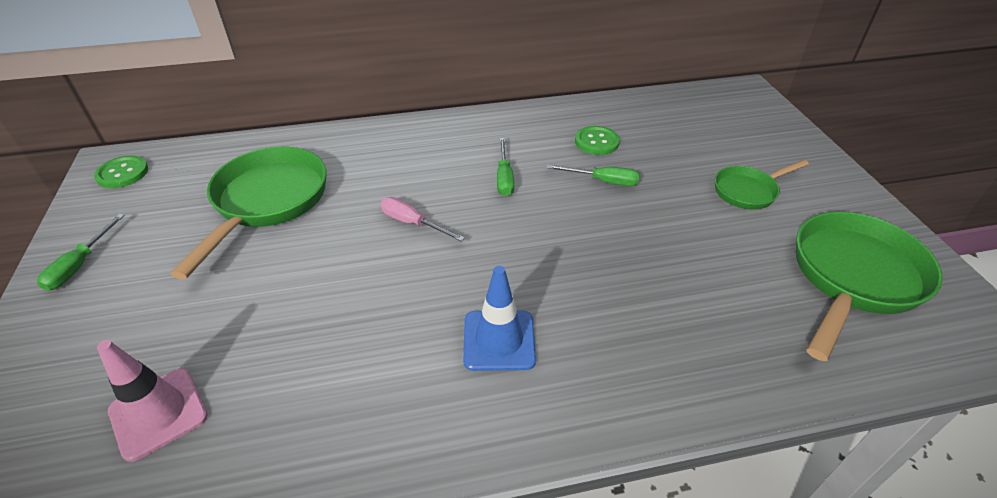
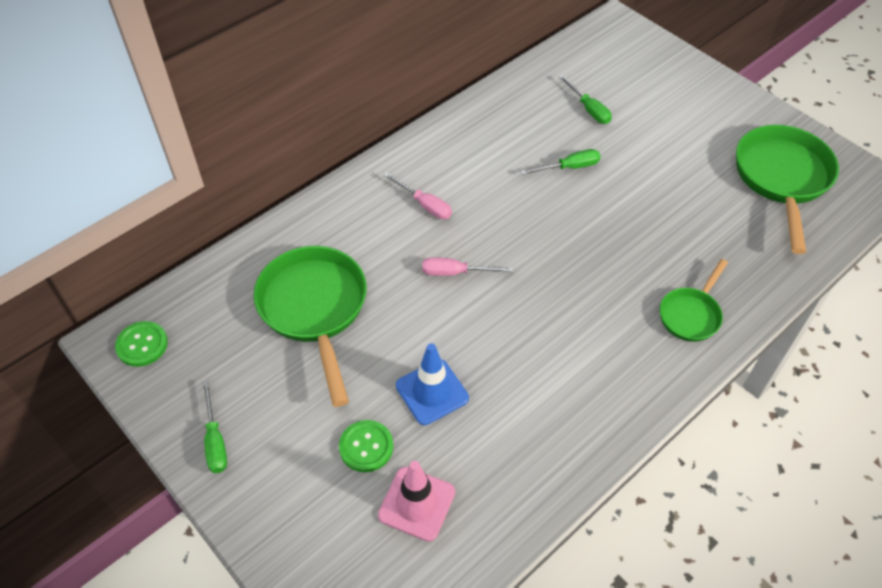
camera: 30 degrees left, 10 degrees up
(439, 162) = (424, 205): none -> pink screwdriver
(499, 340) = (597, 335): blue traffic cone -> blue traffic cone (432, 392)
(504, 178) = (491, 197): green screwdriver -> green screwdriver (588, 109)
(596, 142) = (536, 129): green button -> green button (366, 447)
(748, 191) = (677, 131): green pan -> green pan (691, 314)

